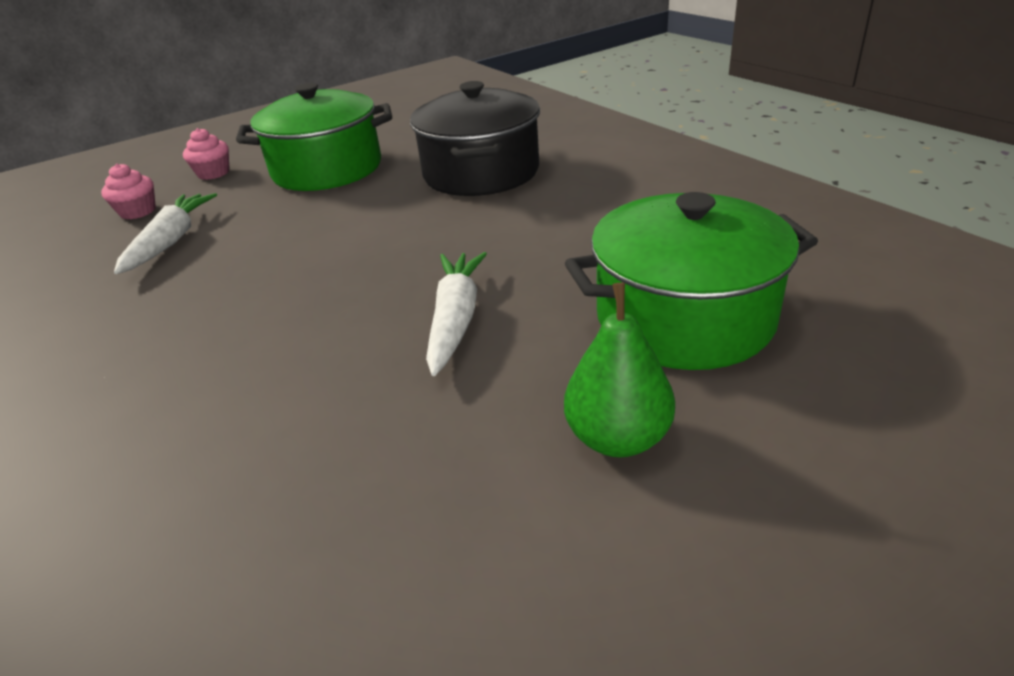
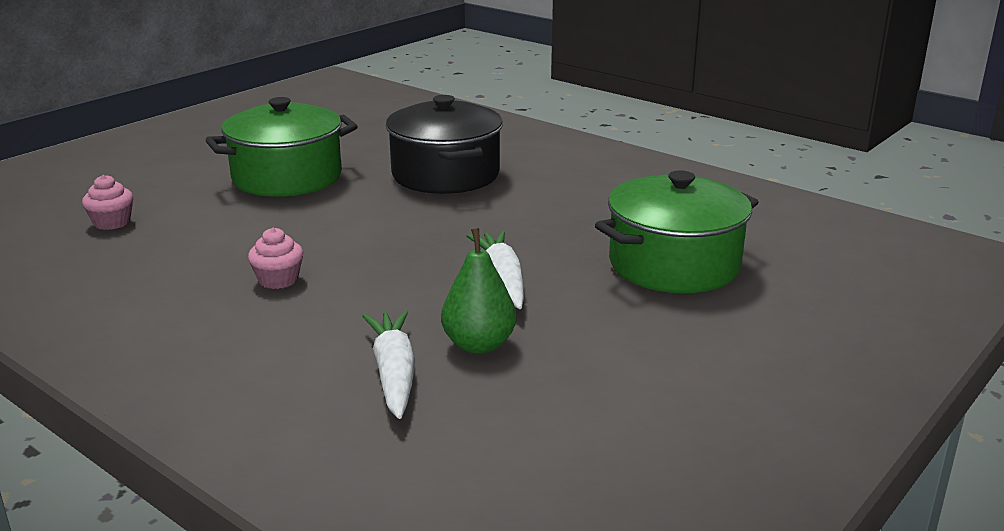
camera: 20 degrees left, 10 degrees down
(171, 241) = (180, 244): white carrot -> white carrot (394, 373)
(213, 173) = (162, 185): pink cupcake -> pink cupcake (278, 280)
(618, 438) = (664, 333): green pear -> green pear (479, 345)

